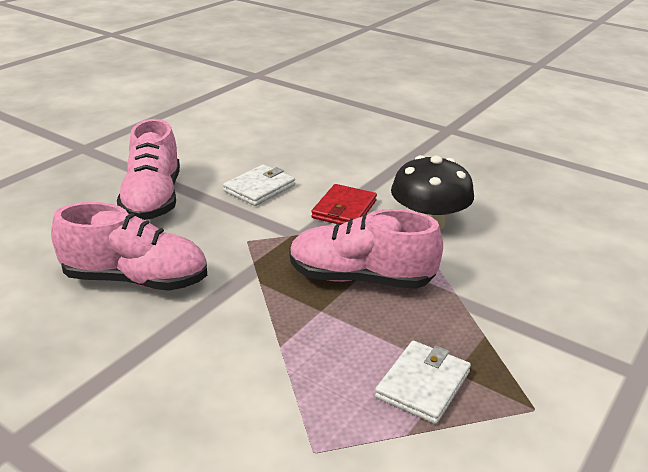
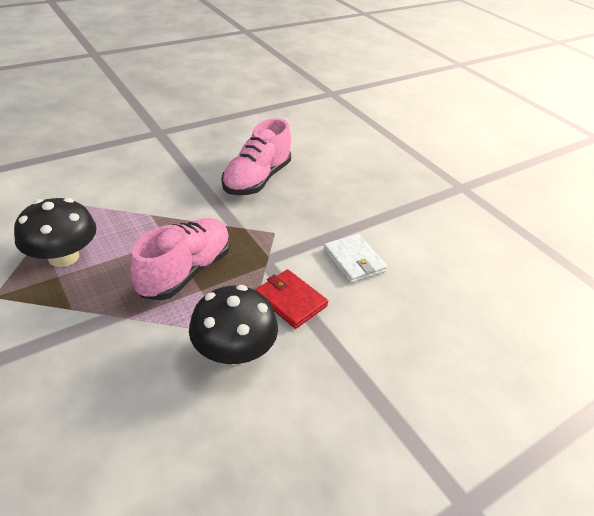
camera: 110 degrees right, 10 degrees up
(153, 199) = (358, 203): pink shoe -> none
(423, 384) = (63, 257): white wallet -> black mushroom

